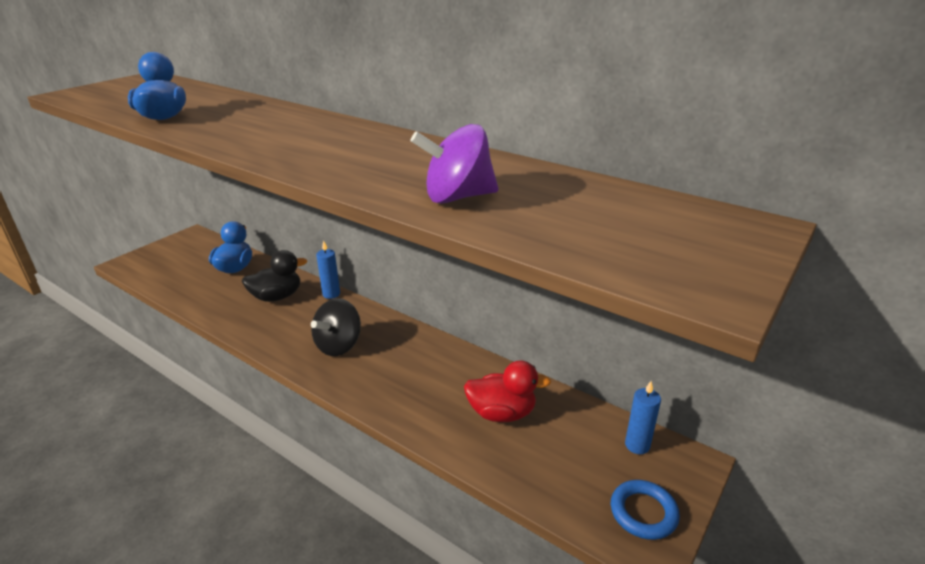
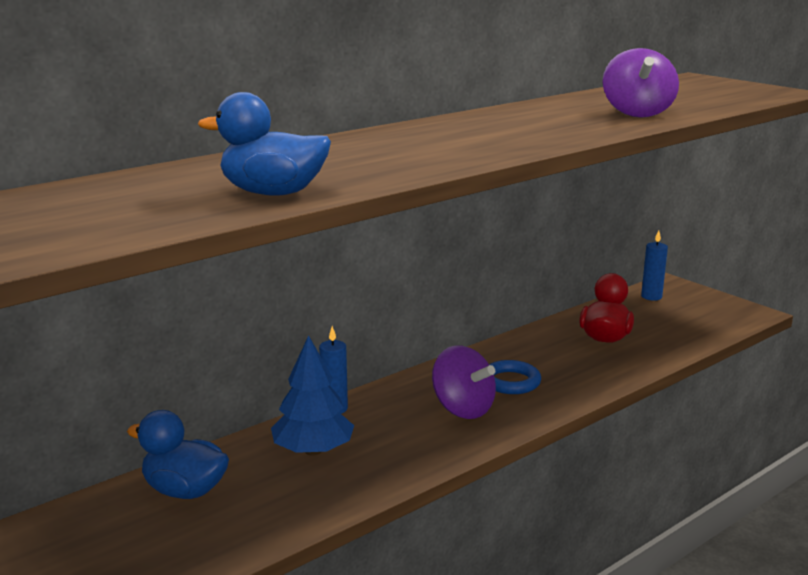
camera: 75 degrees left, 10 degrees down
(277, 297) = (313, 450): black duck -> blue tree
(339, 345) = (462, 409): black spinning top -> purple spinning top
(643, 512) = (719, 308): blue ring -> blue ring (510, 382)

